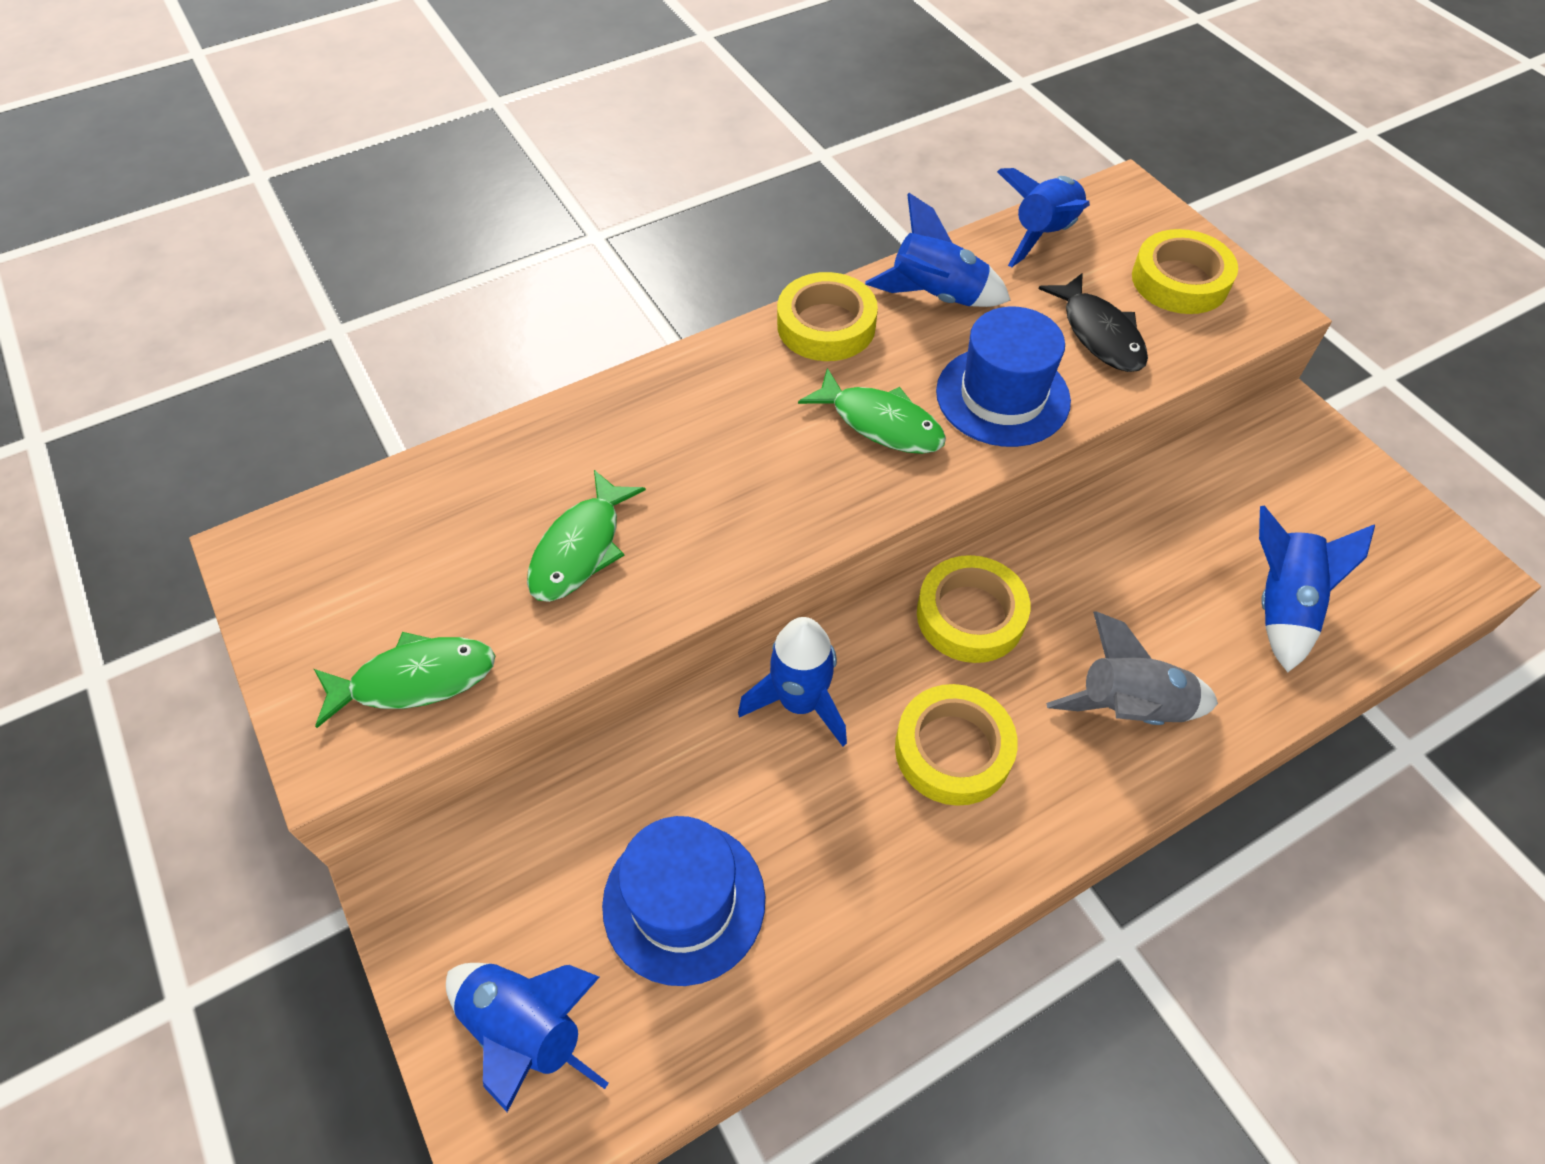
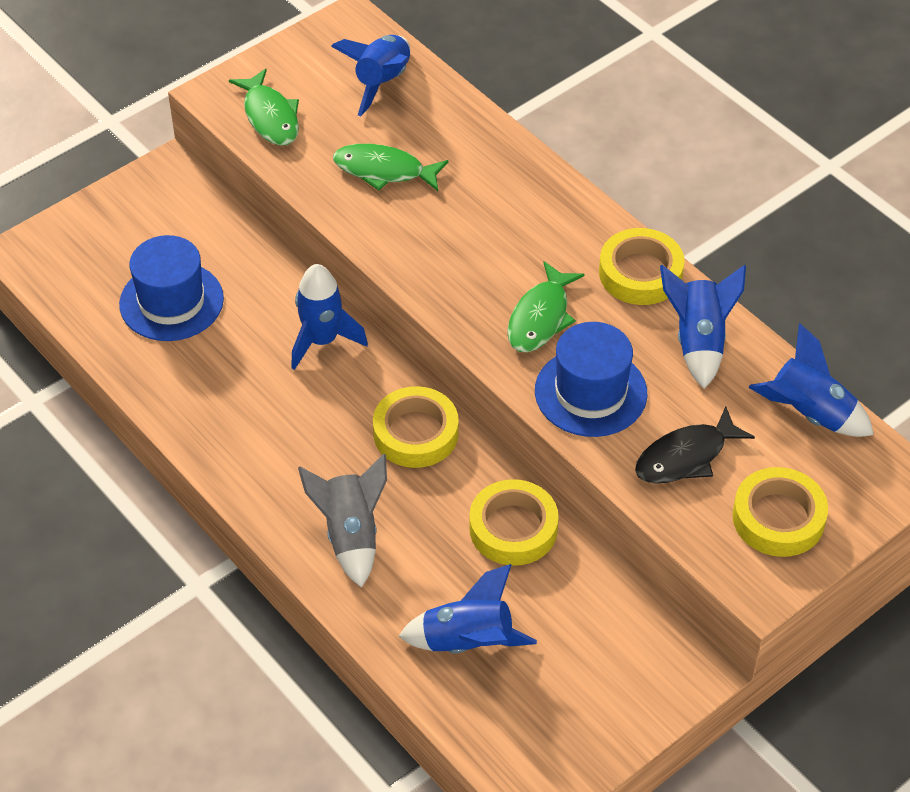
camera: 80 degrees right, 5 degrees down
(527, 1029) = (89, 245): blue rocket -> blue rocket (382, 82)
(953, 750) = (298, 430): yellow tape -> yellow tape (513, 528)

